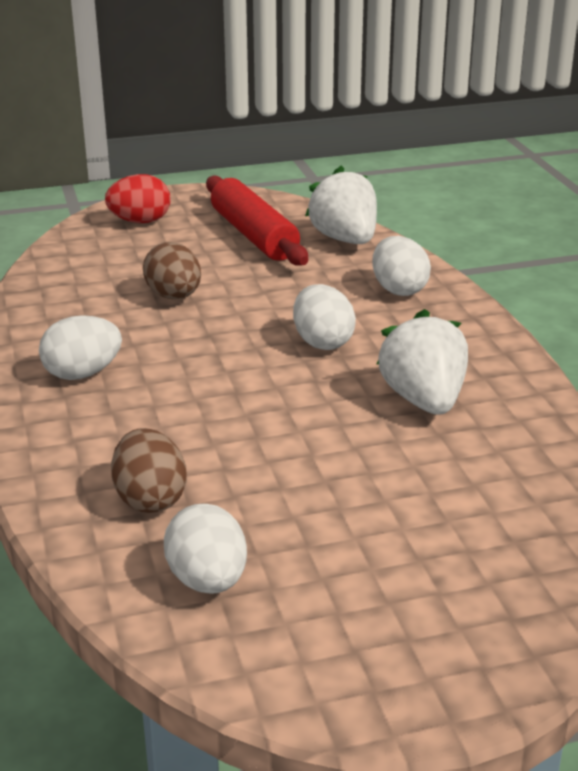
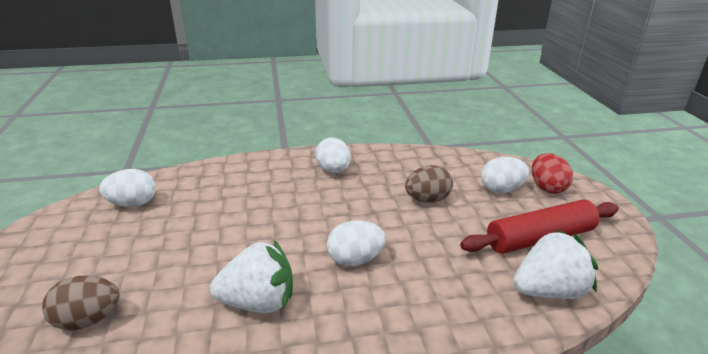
camera: 95 degrees right, 0 degrees up
(150, 499) = (206, 190): brown egg -> brown egg (88, 320)
(399, 289) = (446, 314): white egg -> white egg (501, 190)

